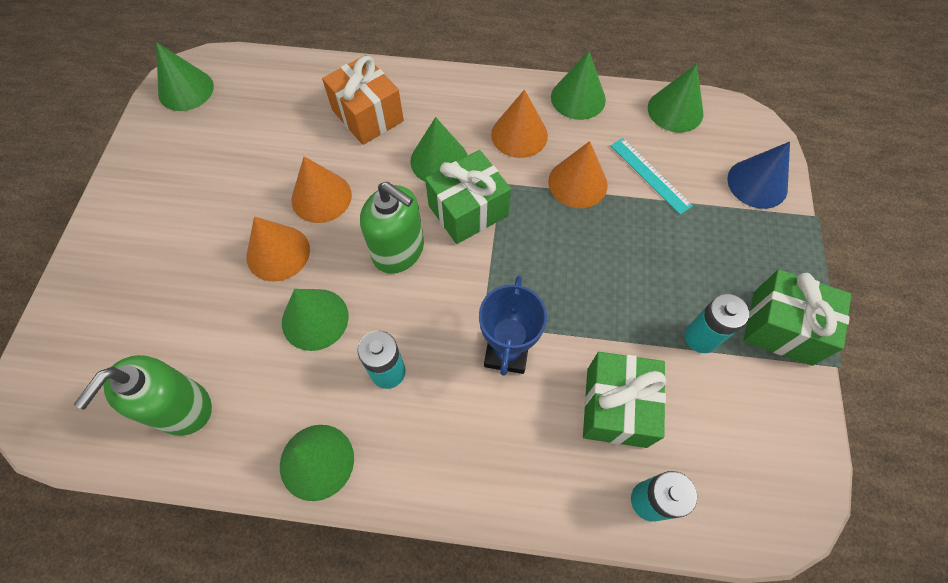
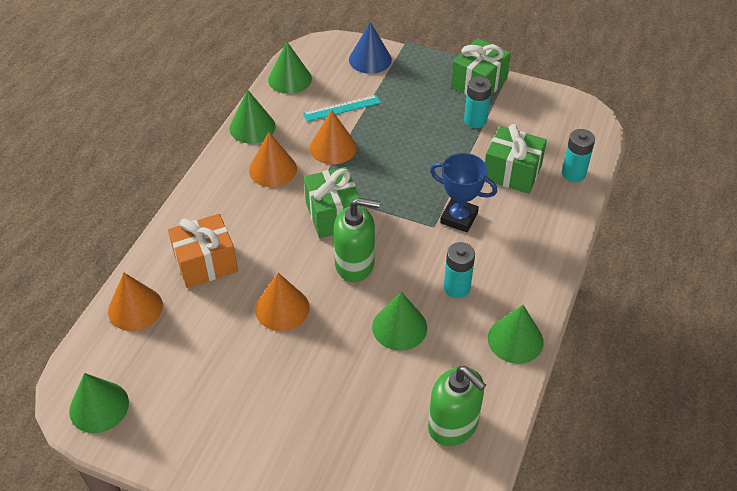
camera: 75 degrees left, 15 degrees down
(278, 253) = (328, 346): orange cone -> orange cone (135, 308)
(399, 251) = (355, 264): green soap dispenser -> green soap dispenser turned 45 degrees clockwise
(439, 160) = (277, 223): green cone -> none

